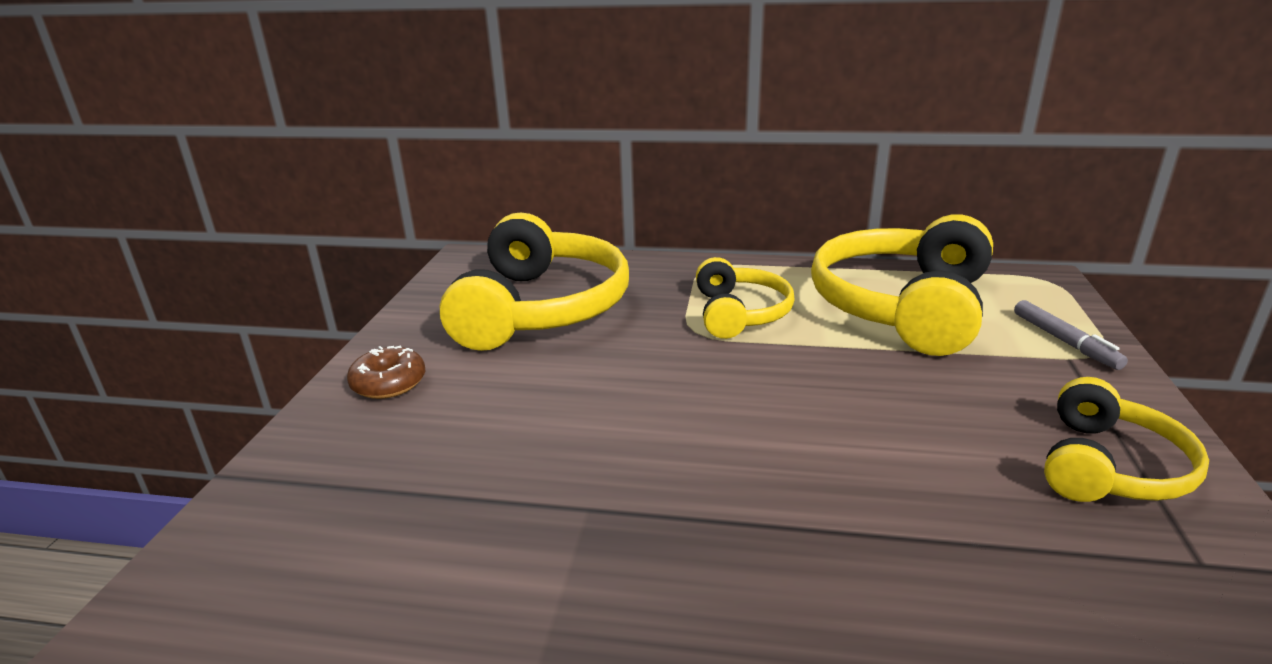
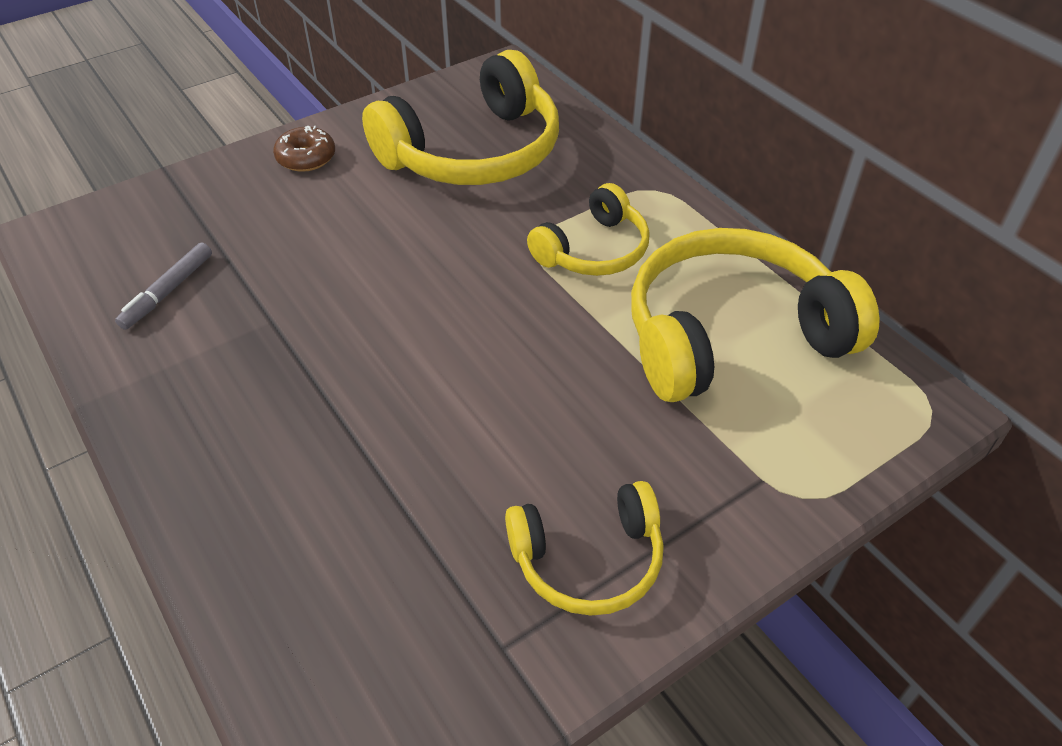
camera: 45 degrees right, 20 degrees up
(1064, 341) = (794, 466): grey marker -> grey marker (168, 291)

